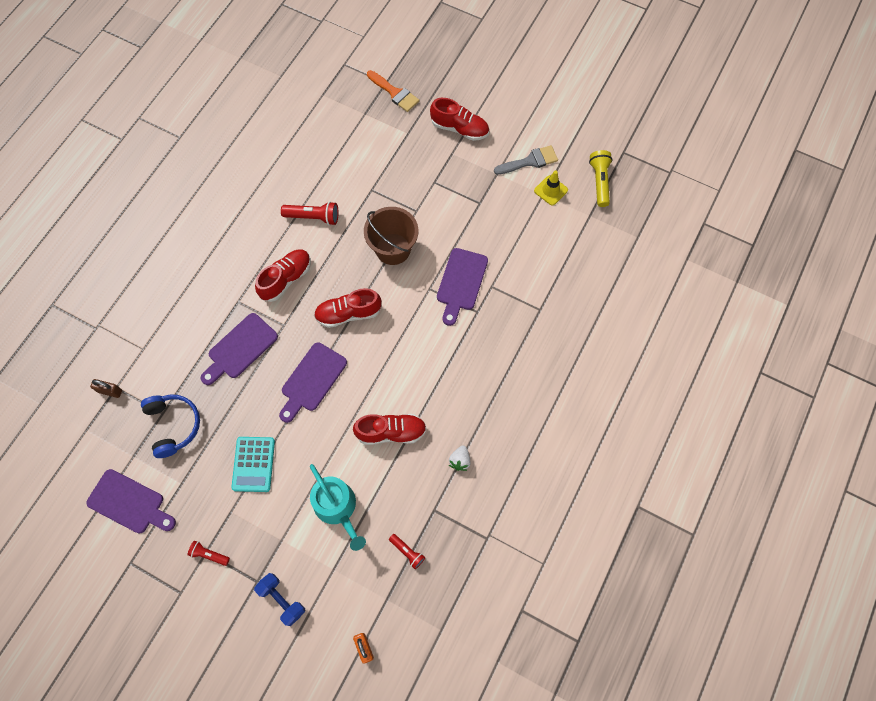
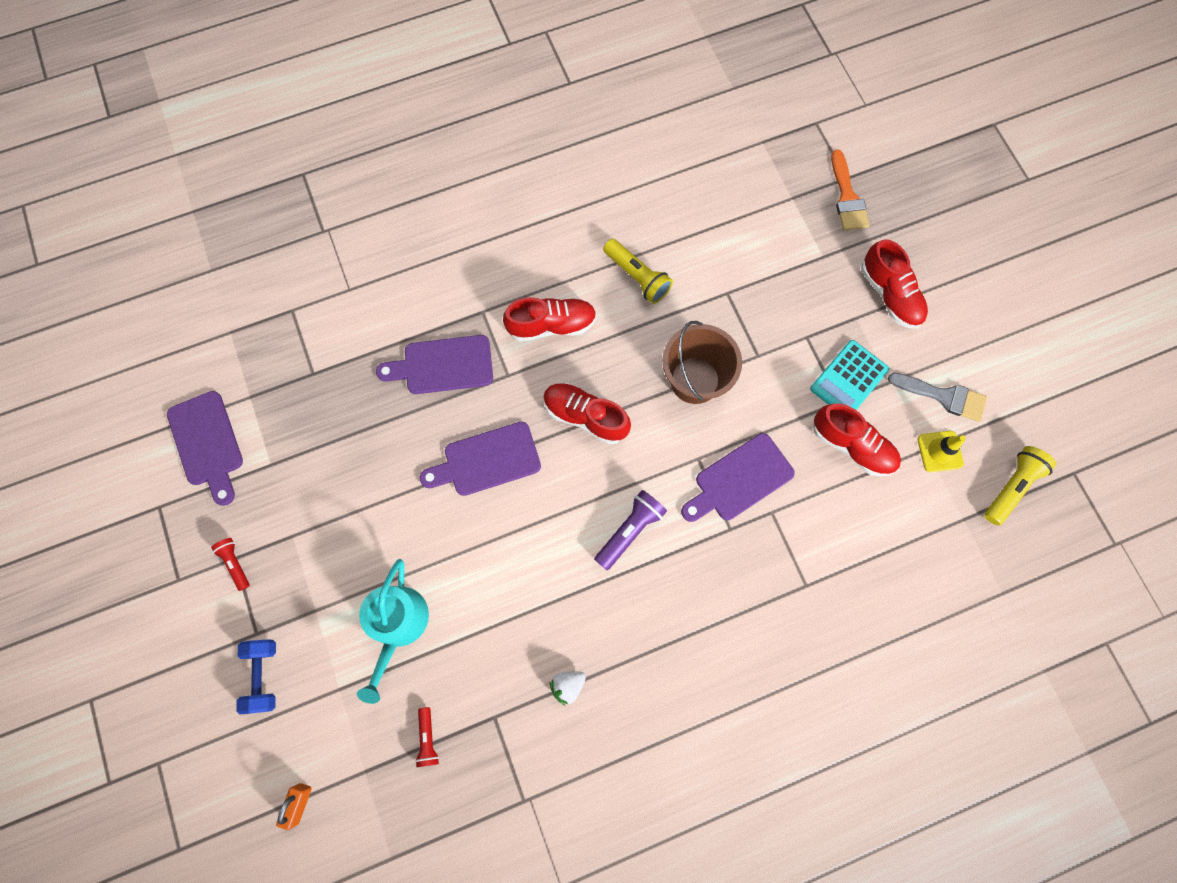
camera: 40 degrees right, 5 degrees up
(110, 391) = (283, 309): brown padlock -> none
(173, 425) = (312, 396): blue headphones -> none
(253, 464) = (354, 504): turquoise calculator -> turquoise calculator (848, 379)
(313, 217) = (637, 277): red flashlight -> yellow flashlight
(391, 432) = (521, 589): red shoe -> red shoe (852, 445)
(425, 354) = (630, 531): none -> purple flashlight

